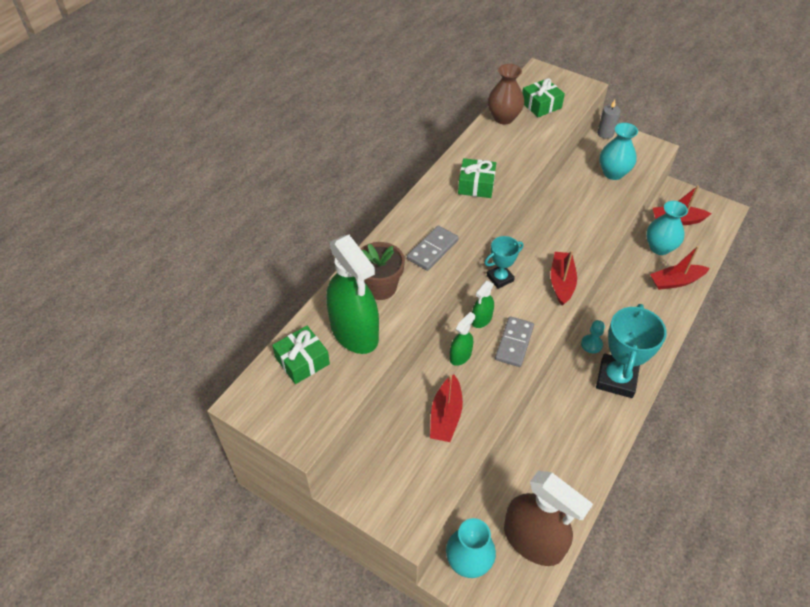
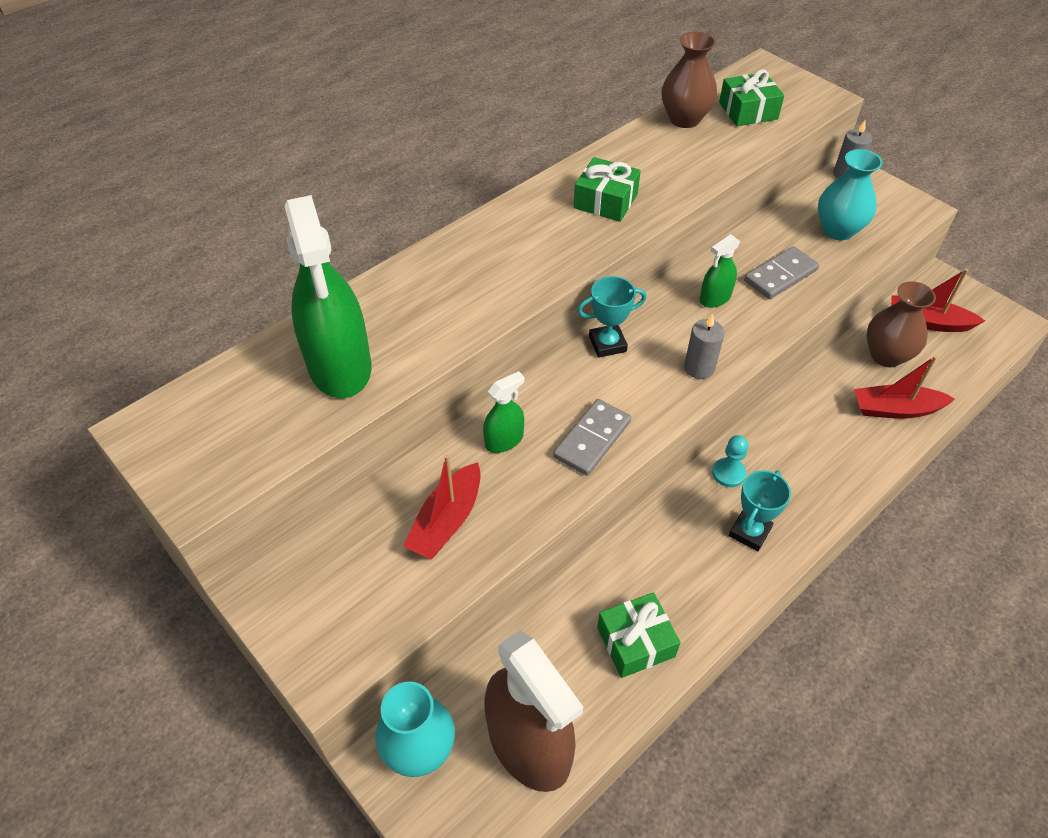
camera: 15 degrees right, 0 degrees up
(302, 361) = (248, 390): green gift -> green gift (635, 642)
(380, 287) = (404, 312): brown flower pot -> none
(432, 249) = (503, 276): grey domino -> grey domino (780, 275)
(481, 319) = (556, 395): green spray bottle -> green spray bottle (715, 298)
(561, 282) = (699, 368): red boat -> grey candle
(616, 379) = (749, 532): turquoise trophy -> turquoise trophy, size x0.56
(659, 247) = (886, 355): turquoise vase -> brown vase

